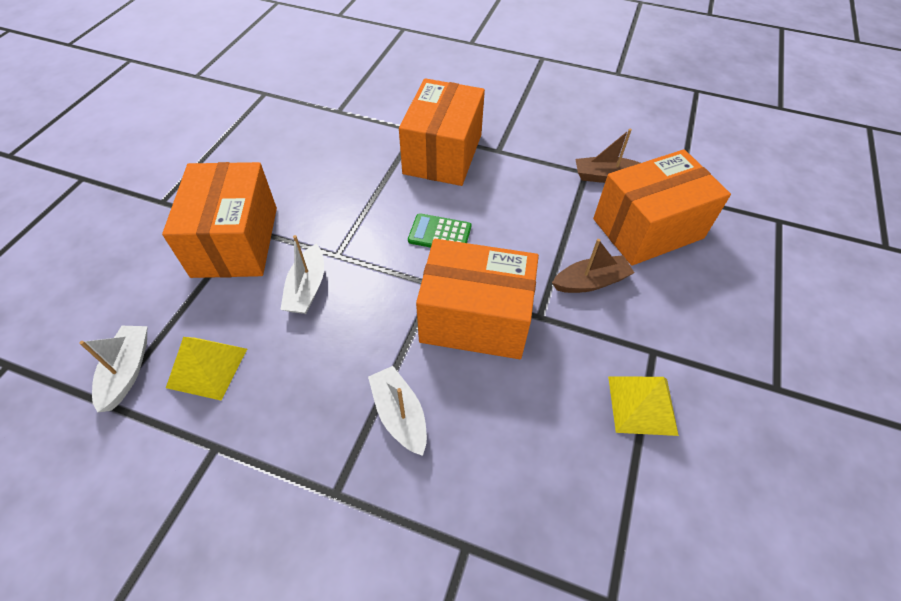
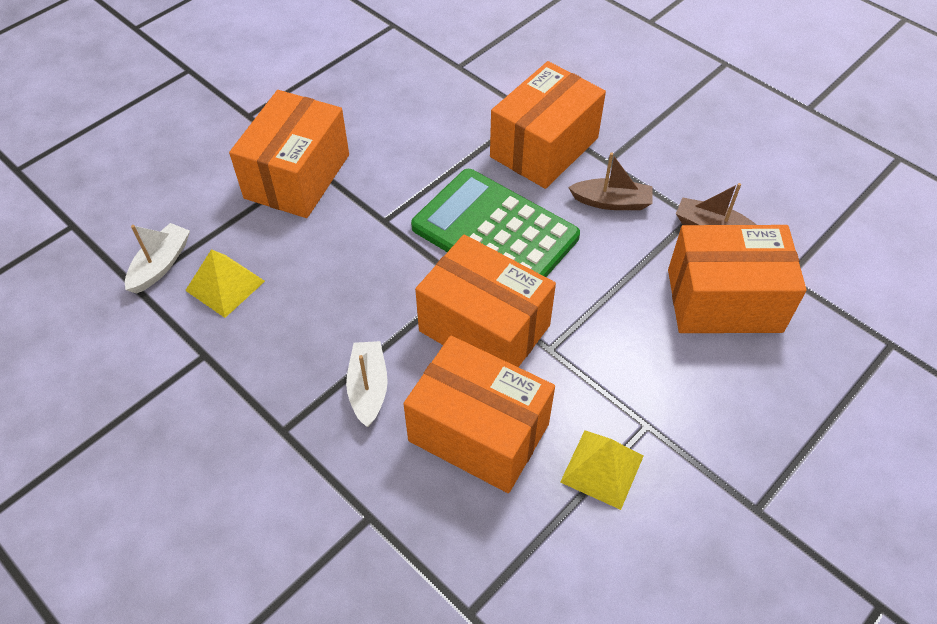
camera: 25 degrees right, 0 degrees up
(307, 288) = (341, 243): white boat -> none
(439, 234) = (495, 232): green calculator -> green calculator, size x2.31
(522, 415) = (479, 432): none -> orange box
(590, 282) = (624, 334): brown boat -> brown boat (611, 202)

